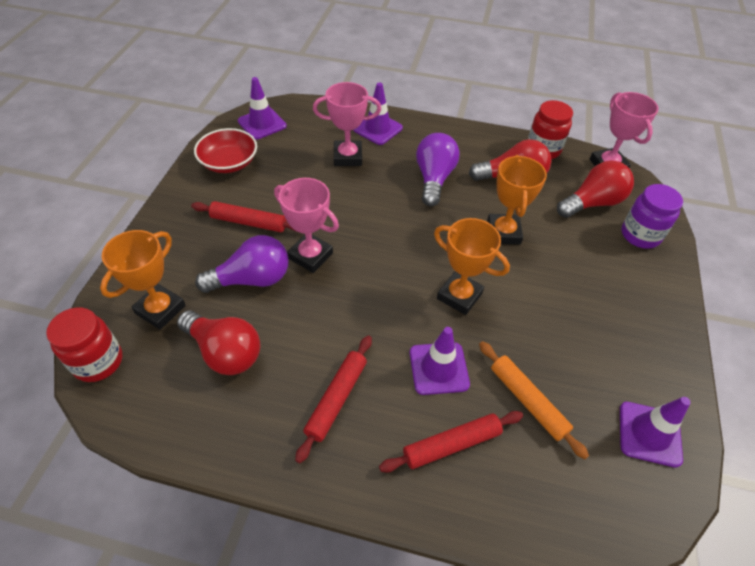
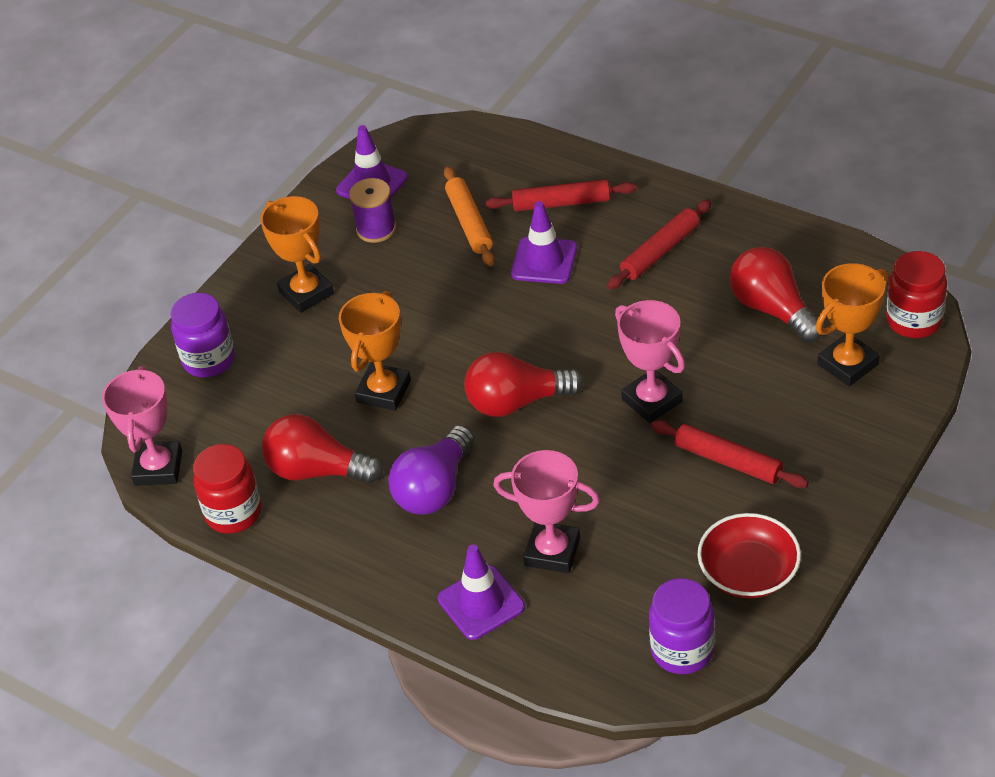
camera: 155 degrees left, 5 degrees down
(252, 279) = (732, 382): purple light bulb -> none
(262, 124) = (682, 650): purple traffic cone -> purple jar
(459, 296) = (485, 325): orange trophy -> orange trophy (306, 293)
(592, 203) = (232, 413): red light bulb -> red light bulb (517, 402)
(606, 377) = (376, 229): none -> purple spool

